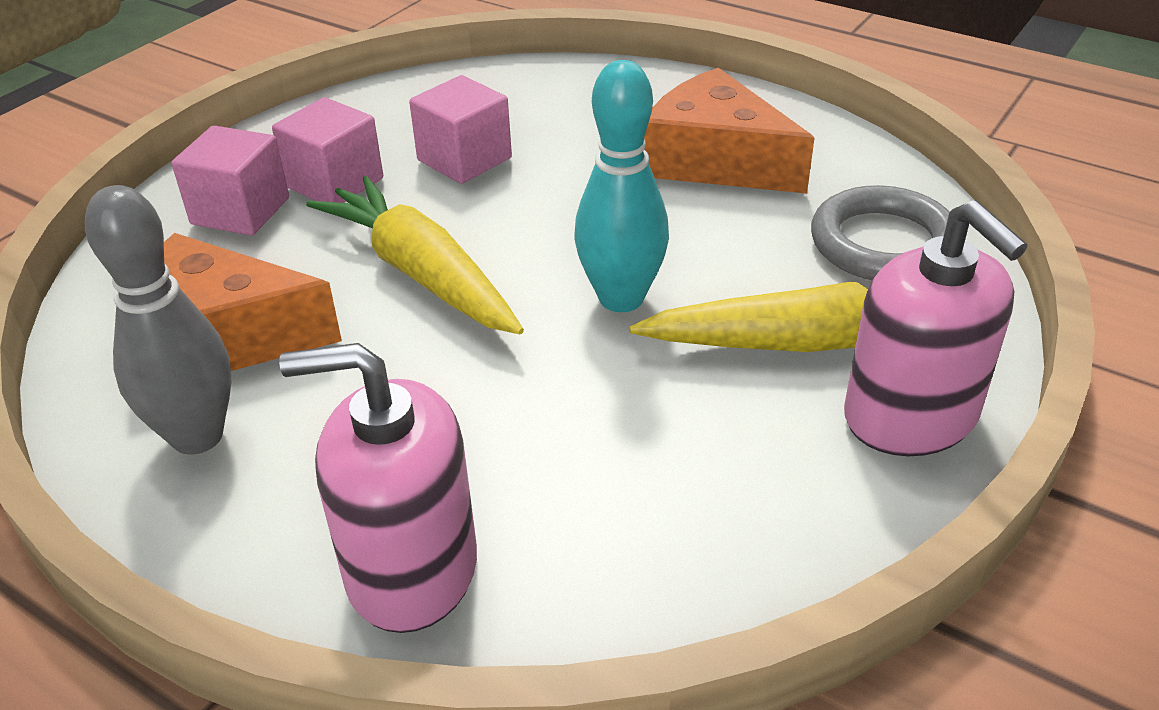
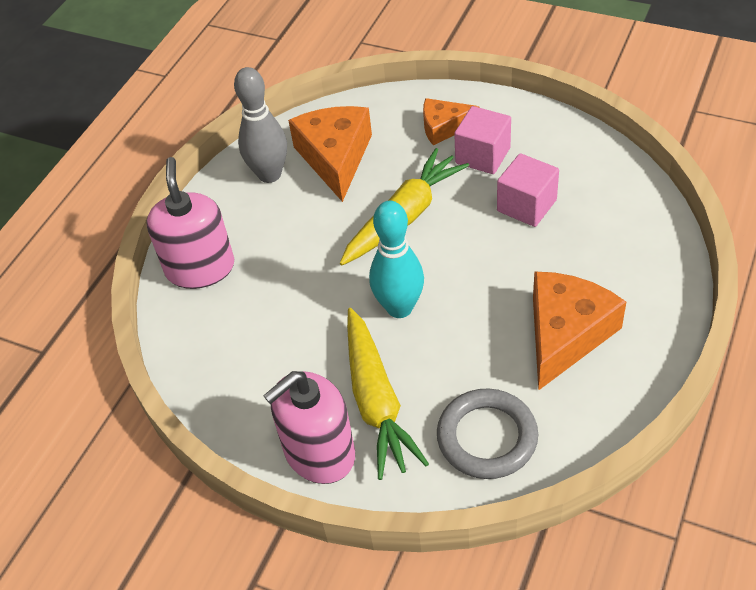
camera: 85 degrees right, 10 degrees up
(240, 211) = (444, 127): pink cube -> orange cheese

